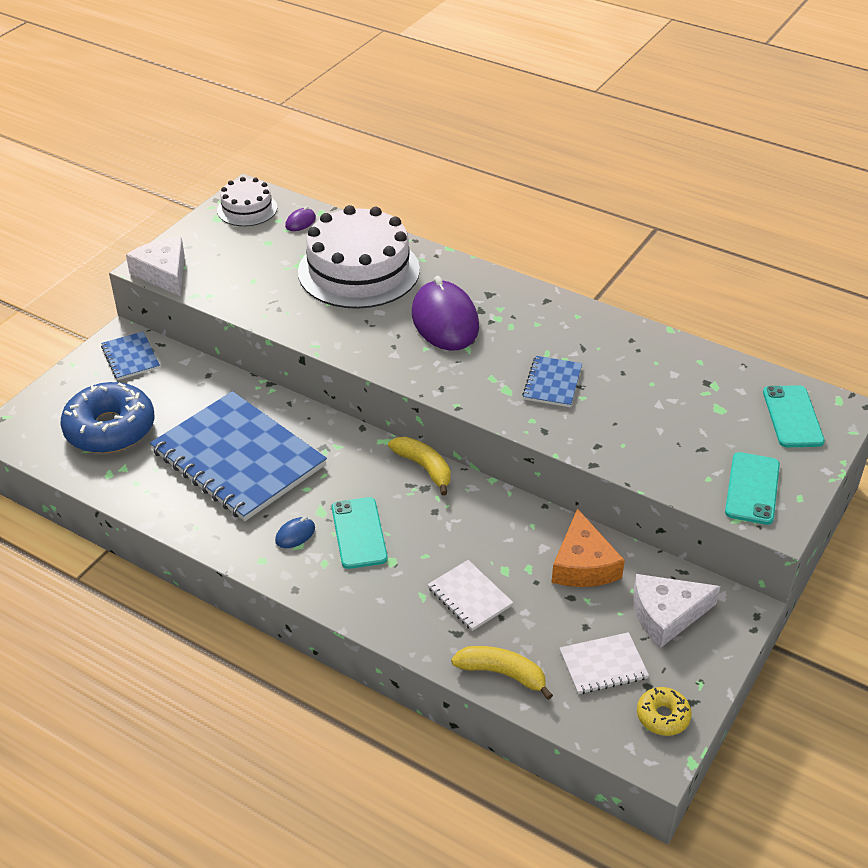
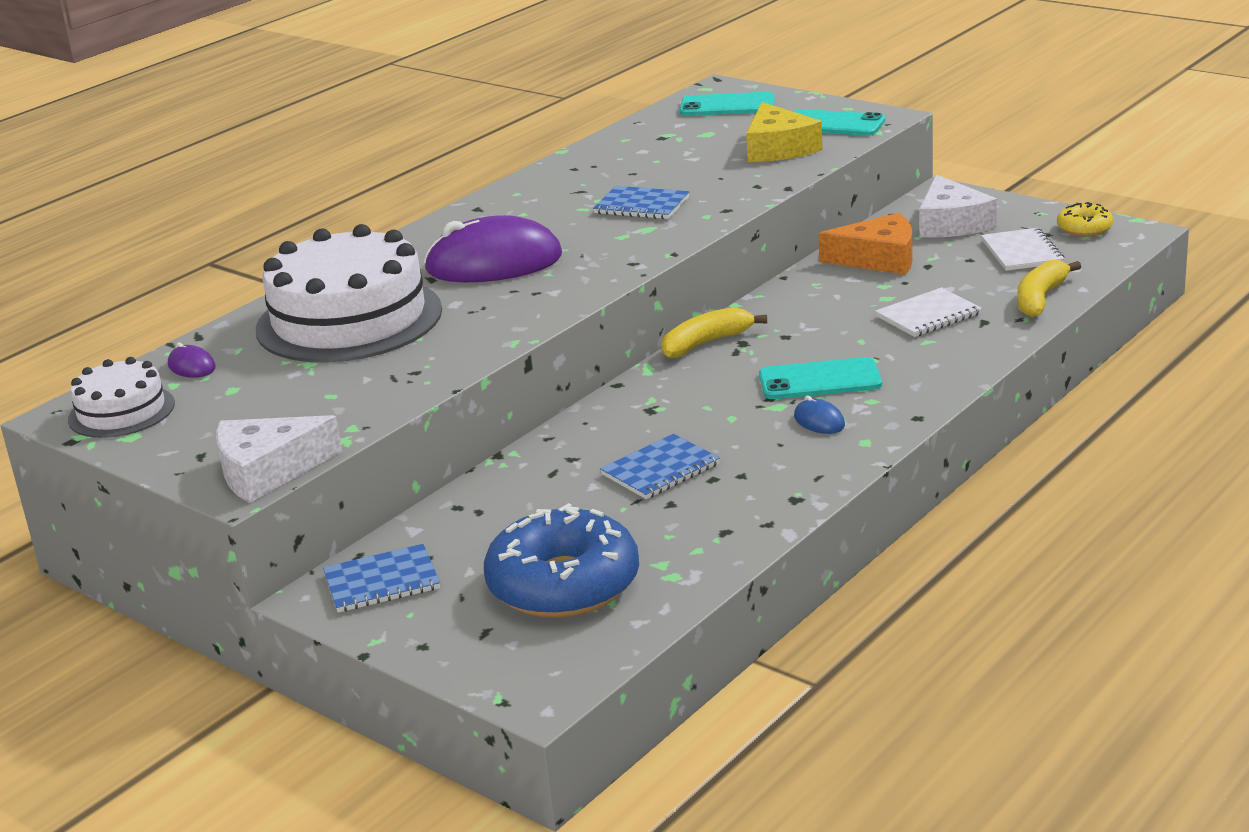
camera: 80 degrees left, 15 degrees down
(238, 458) = (660, 469): blue notebook -> blue notebook, size x0.44
(686, 455) = (778, 148): none -> yellow cheese

